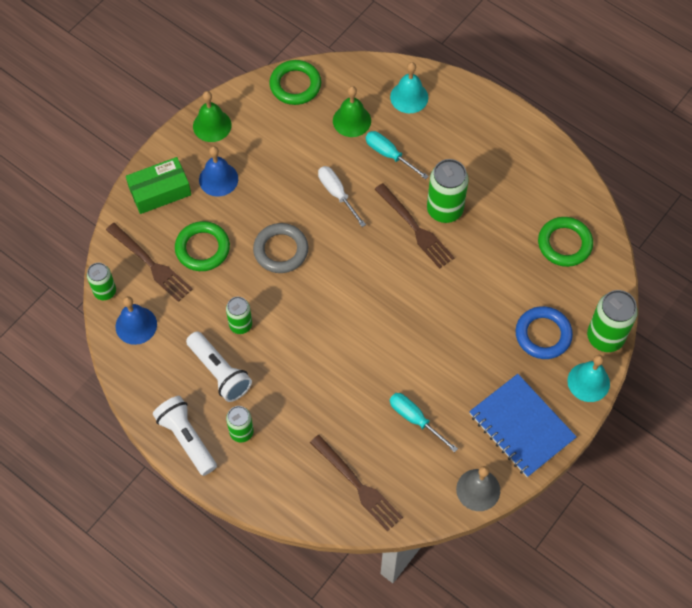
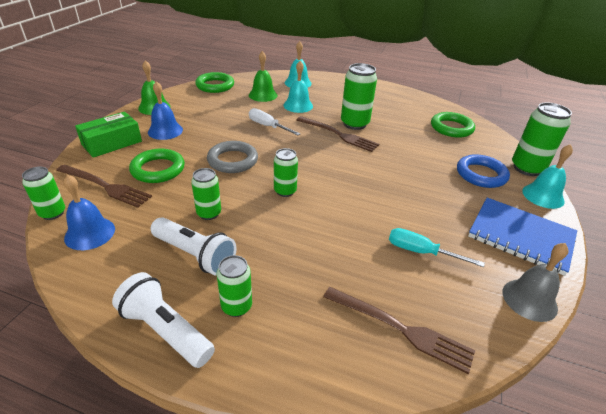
camera: 20 degrees left, 25 degrees down
(320, 311) = (285, 191): none -> green can
(389, 155) = (298, 105): turquoise screwdriver -> turquoise bell

